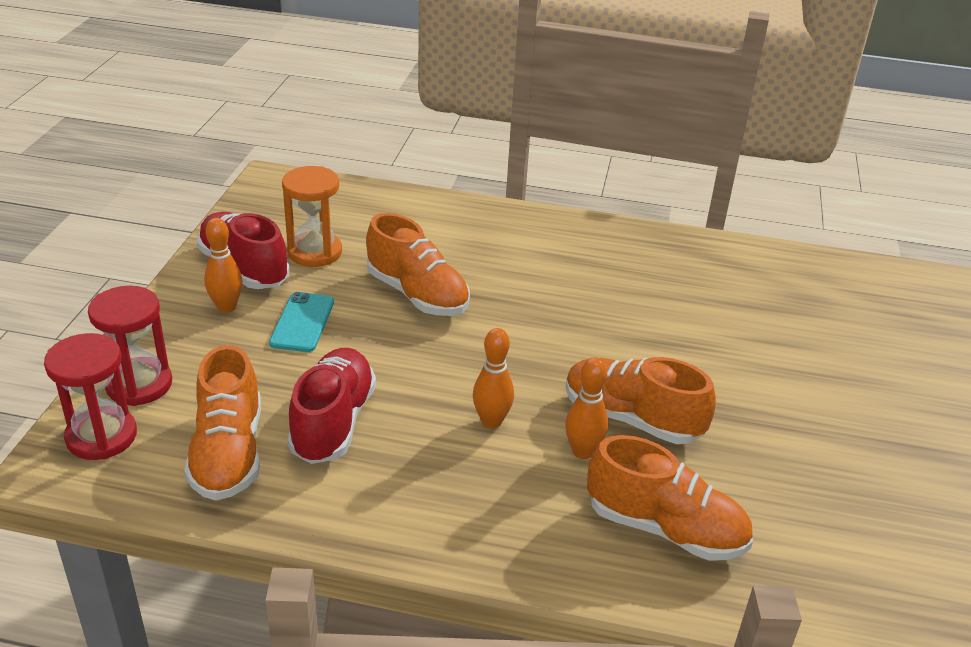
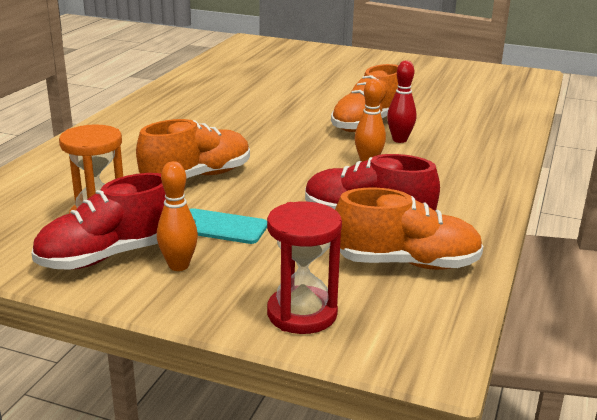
camera: 80 degrees left, 10 degrees down
(101, 436) = (384, 332): red hourglass -> none
(582, 451) = (399, 140): orange bowling pin -> red bowling pin
(665, 528) = (465, 127): orange shoe -> none

